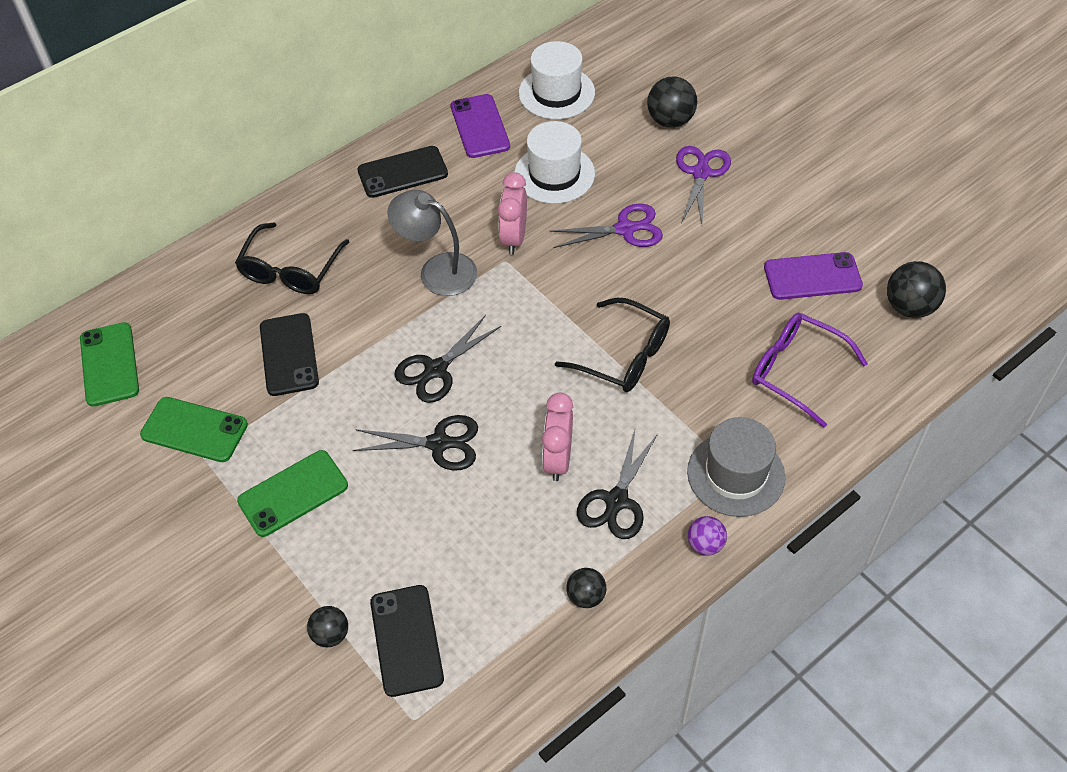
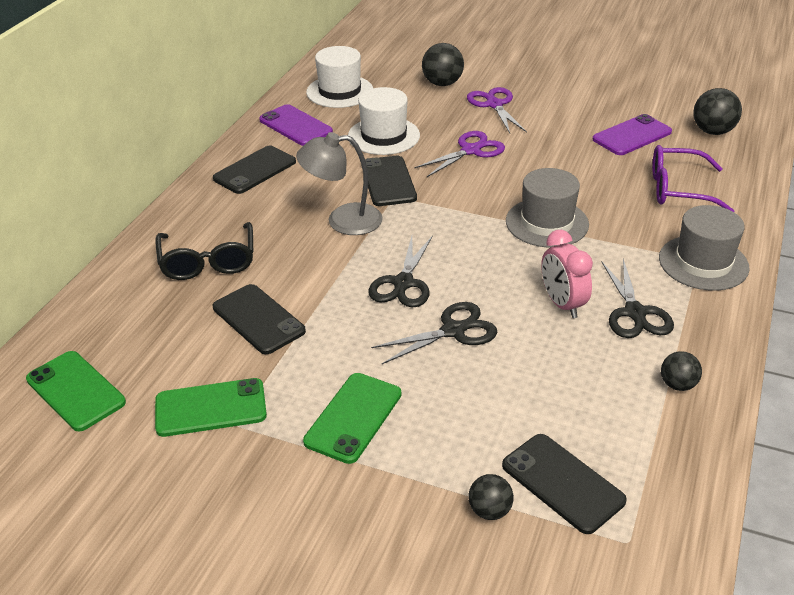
camera: 30 degrees left, 15 degrees down
(514, 238) = (388, 181): pink clock -> black phone
(624, 356) = (547, 223): black glasses -> grey hat
(705, 544) = (729, 314): purple ball -> none

